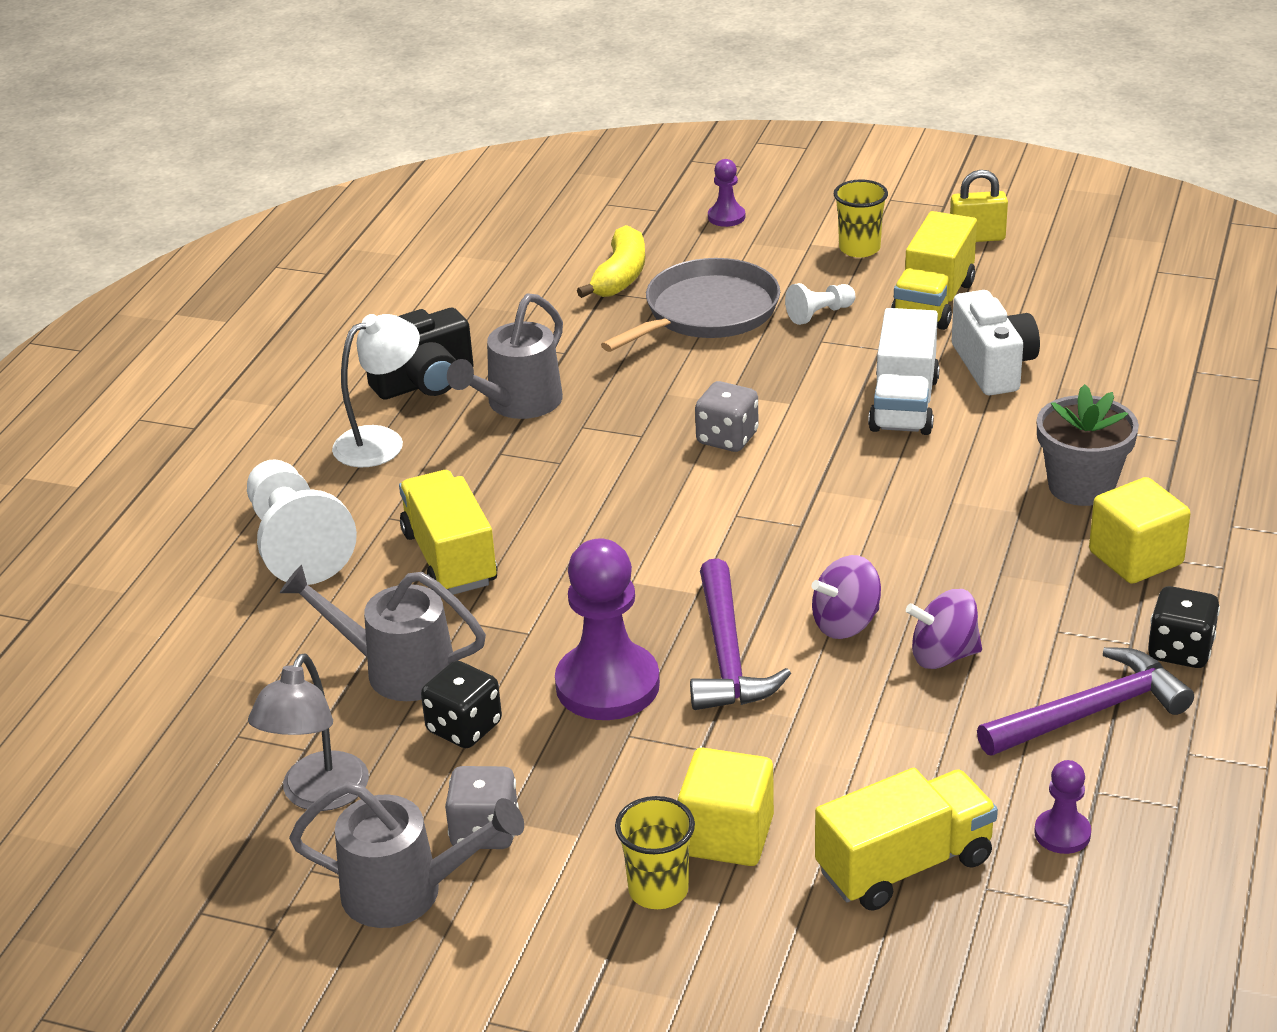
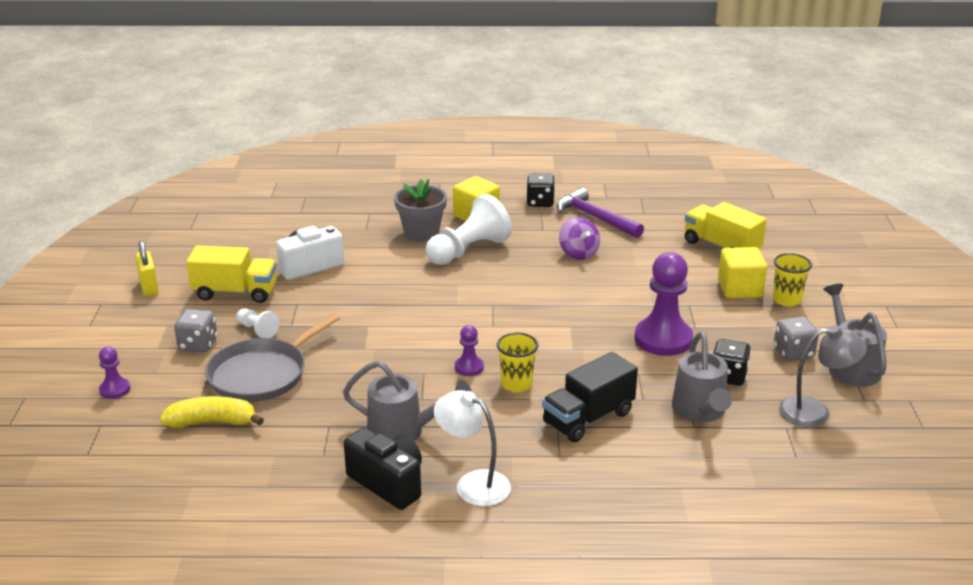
camera: 110 degrees left, 5 degrees down
(296, 544) = (610, 488): white pawn -> white pawn (468, 250)
(450, 558) = (588, 418): yellow truck -> black truck
(706, 312) = (262, 374): grey pan -> grey pan turned 75 degrees counterclockwise
(727, 438) = (416, 341): grey dice -> grey dice (198, 344)
(727, 654) = (615, 309): purple hammer -> none
(846, 623) = (570, 280): purple spinning top -> none
(859, 248) = (165, 327): yellow cup -> yellow cup (516, 384)
(904, 404) = (359, 288): white truck -> none
(1062, 833) = (675, 217): purple pawn -> purple pawn (469, 367)

